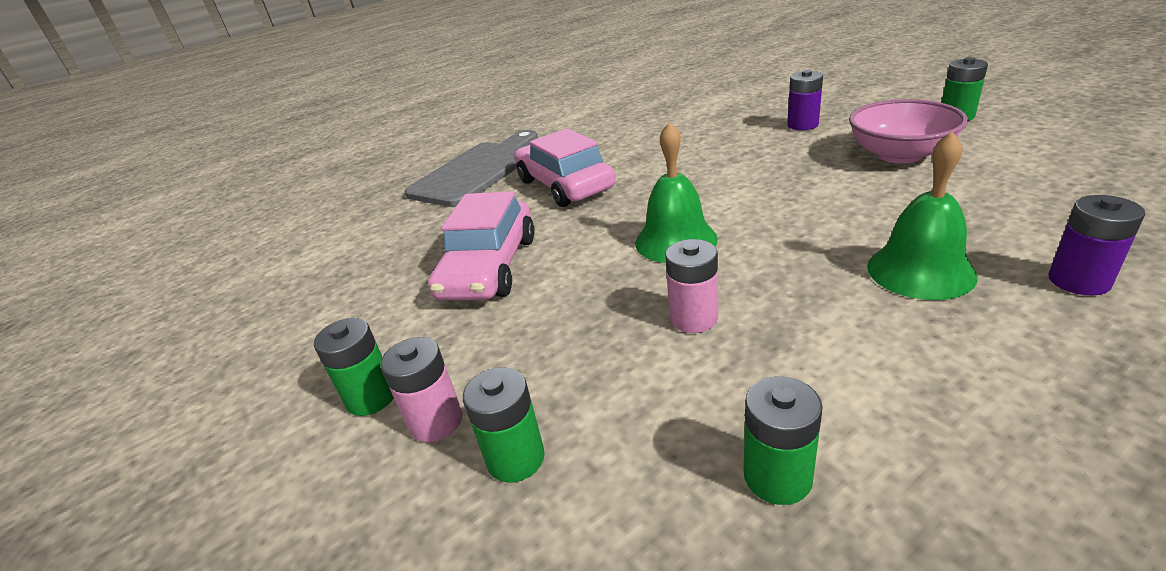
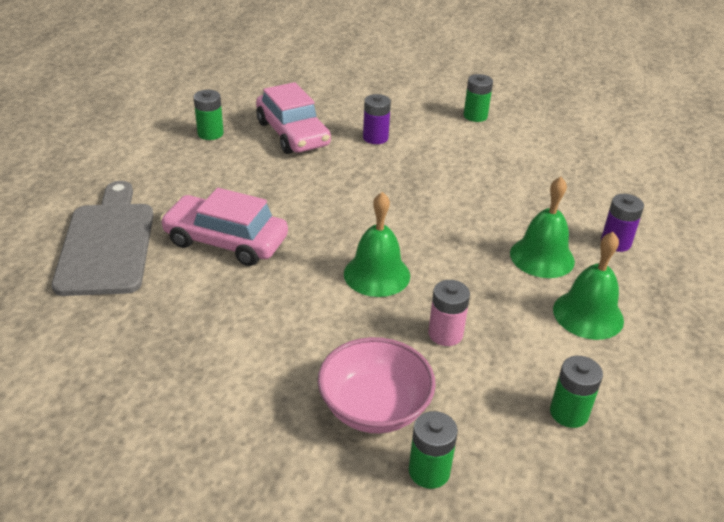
camera: 45 degrees left, 5 degrees up
(371, 397) = (278, 484): green battery -> green battery (210, 133)
(436, 421) = (350, 476): pink battery -> none
(489, 267) = (247, 344): pink car -> pink car (292, 134)
(899, 155) = (465, 160): pink bowl -> pink bowl (374, 408)
(937, 359) = (588, 314): none -> green bell

